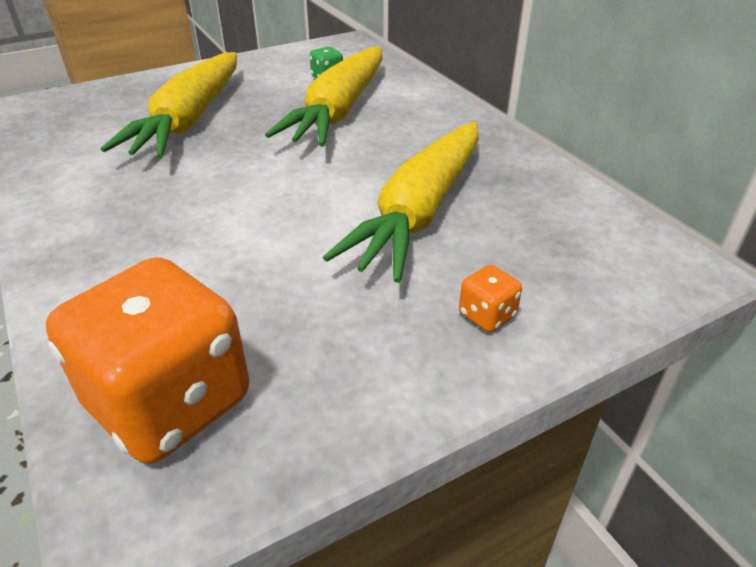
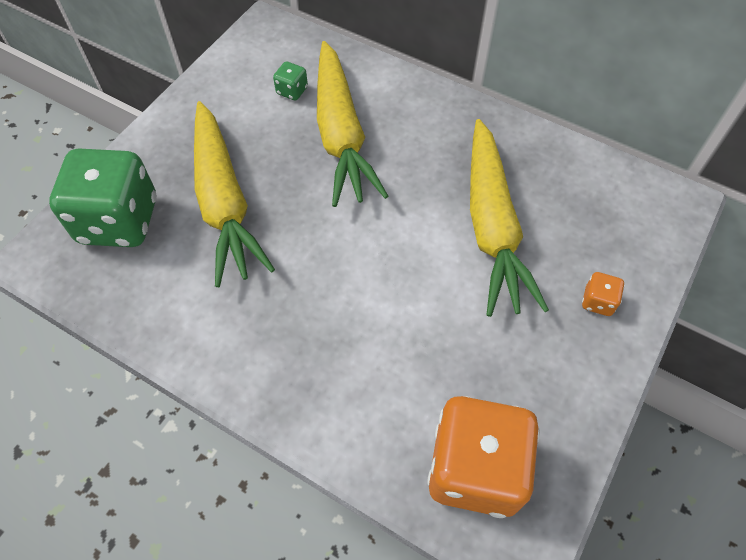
camera: 30 degrees left, 20 degrees up
(98, 106) = (119, 221): none -> green dice

